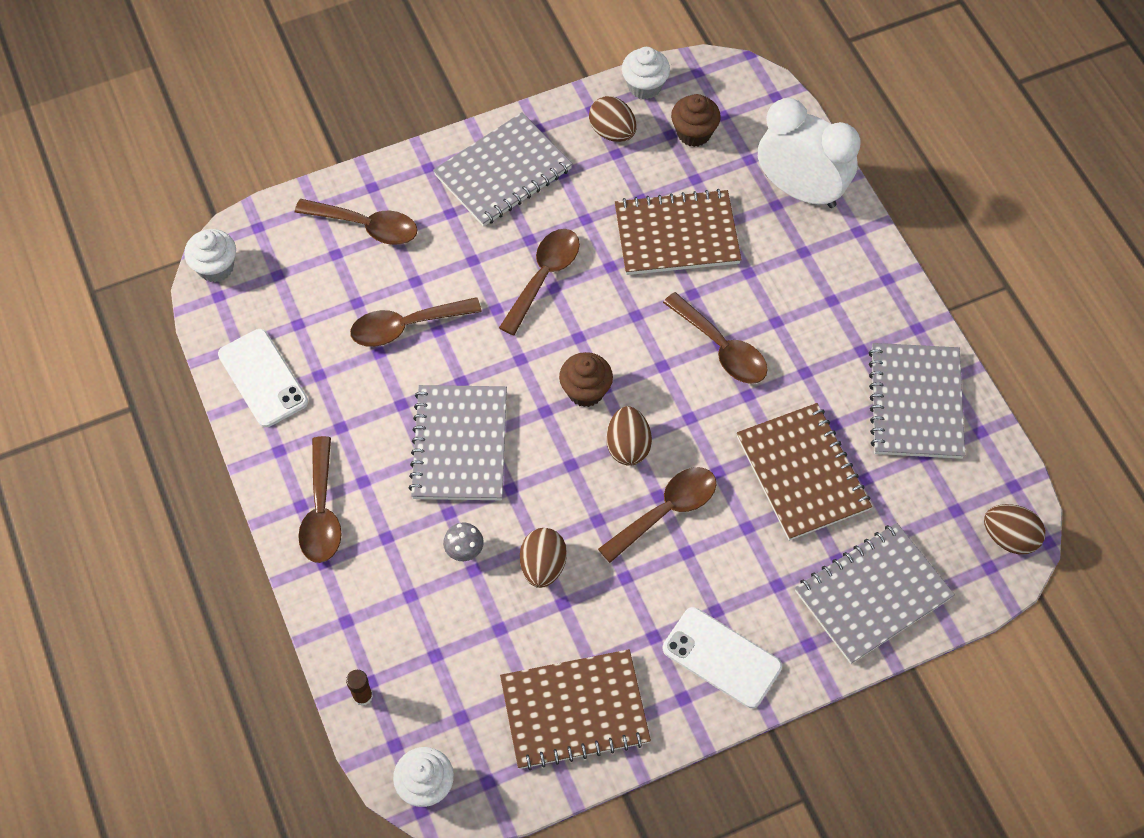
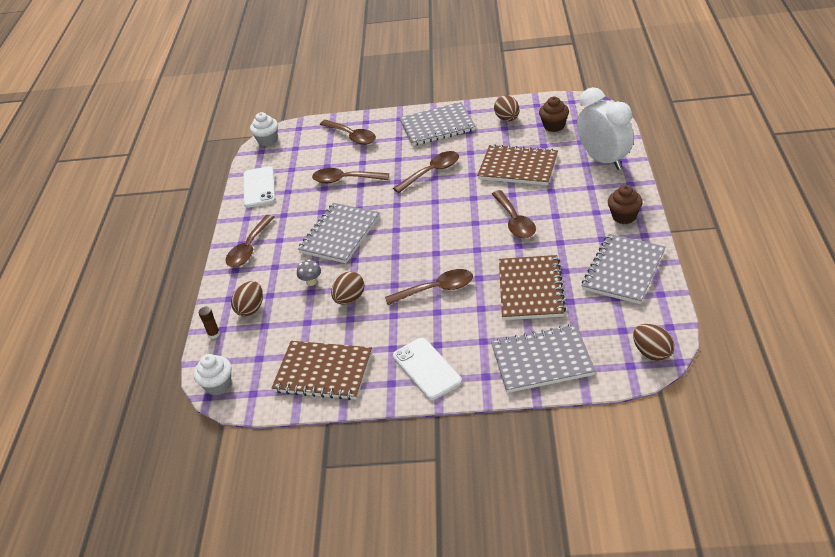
camera: 30 degrees right, 20 degrees down
(585, 391) = (424, 225): brown cupcake -> brown cupcake (624, 216)
(628, 446) = (432, 254): brown egg -> brown egg (251, 309)
(644, 86) = (537, 103): white cupcake -> none

